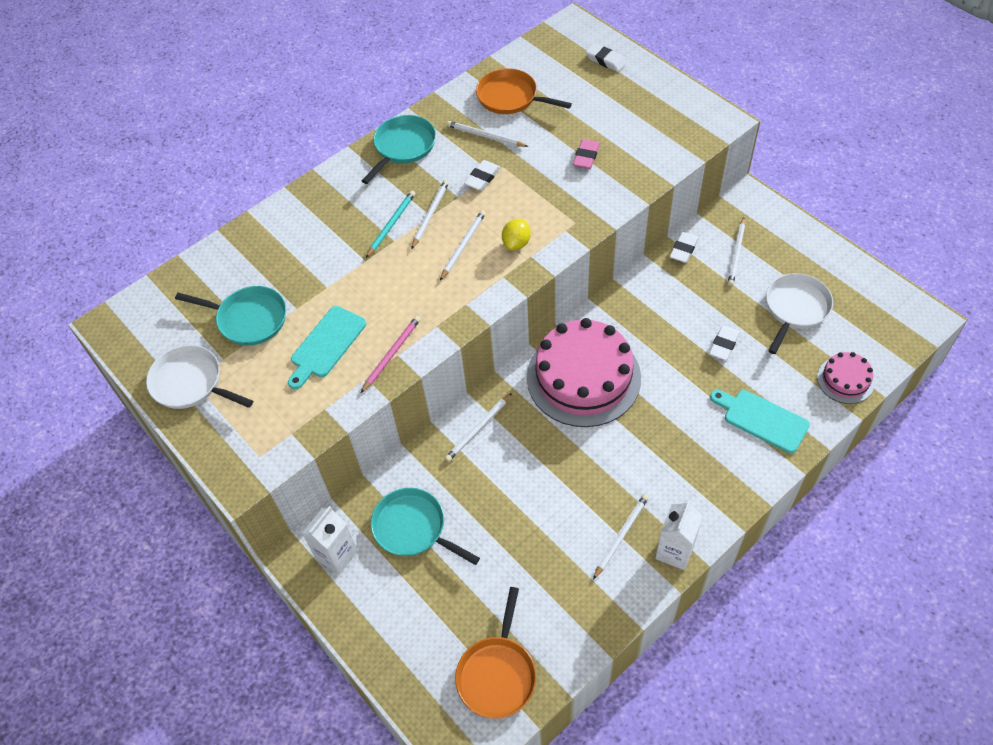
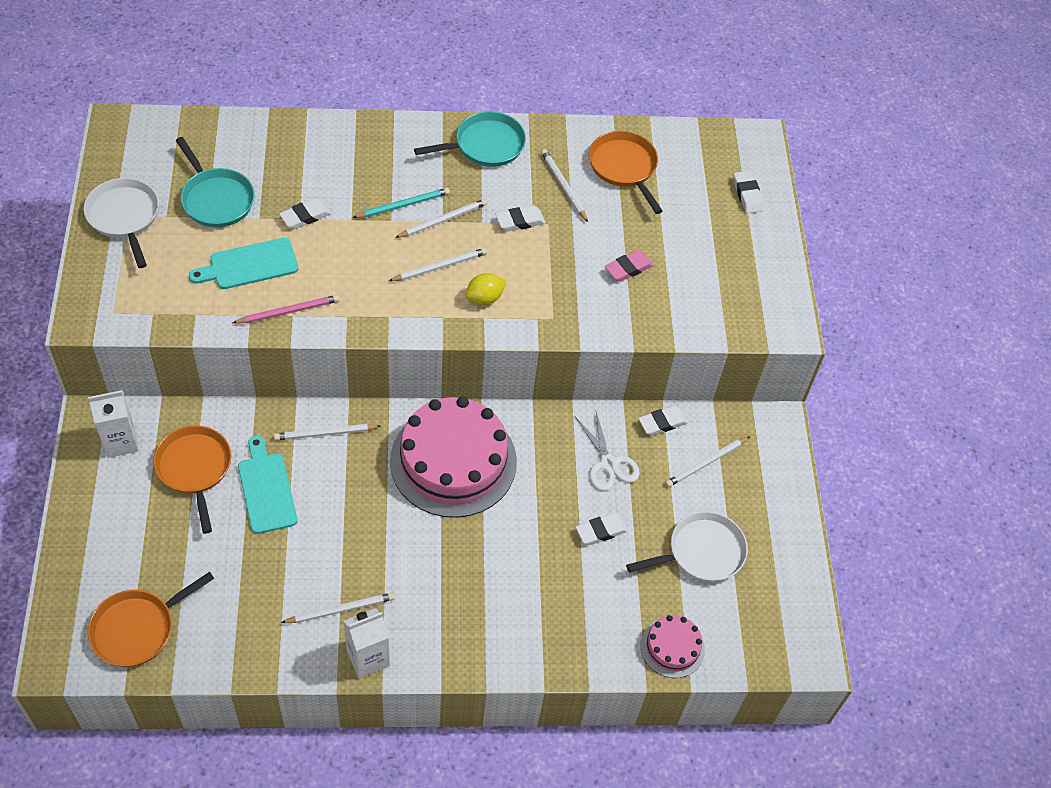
camera: 30 degrees right, 0 degrees up
(329, 282) = (305, 216): none -> white eraser
(413, 528) = (195, 469): turquoise pan -> orange pan
(680, 300) = (608, 464): none -> white scissors
(762, 419) = (560, 618): turquoise cutting board -> turquoise cutting board (266, 489)

